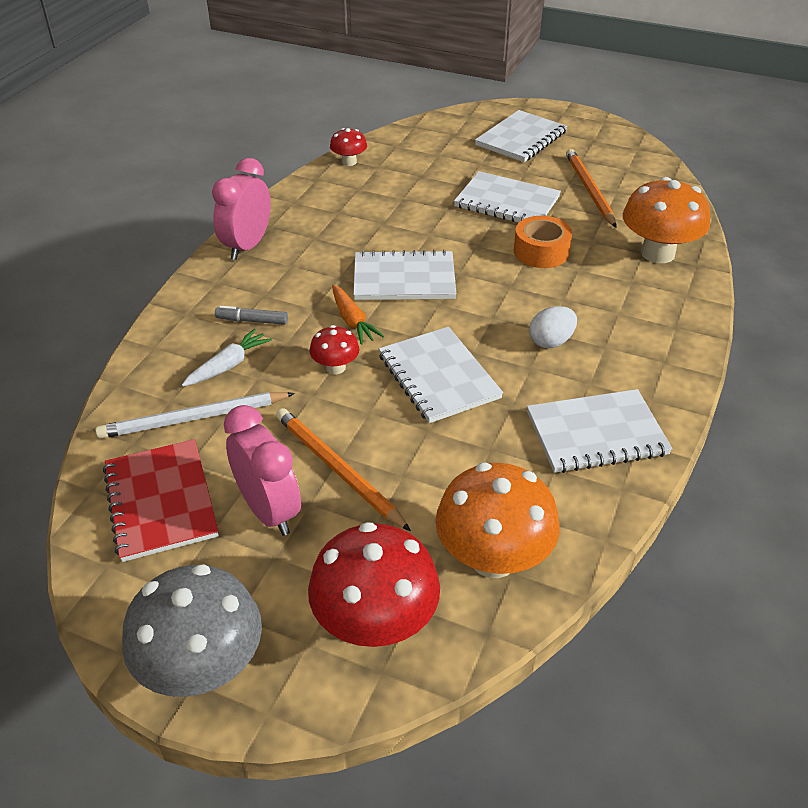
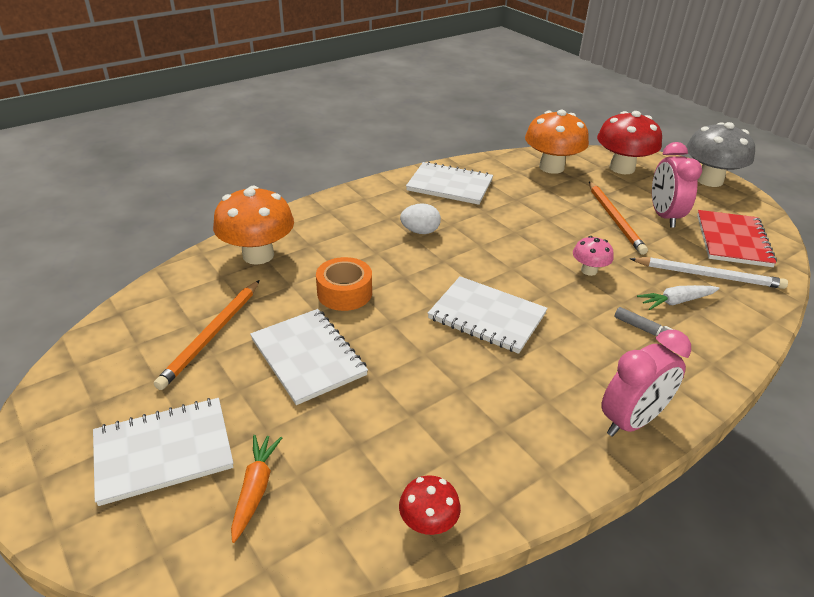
camera: 150 degrees left, 5 degrees down
(335, 367) = (589, 270): red mushroom -> pink mushroom
(352, 321) = (556, 298): orange carrot -> orange carrot (255, 489)
(438, 377) = (517, 240): white notebook -> none

